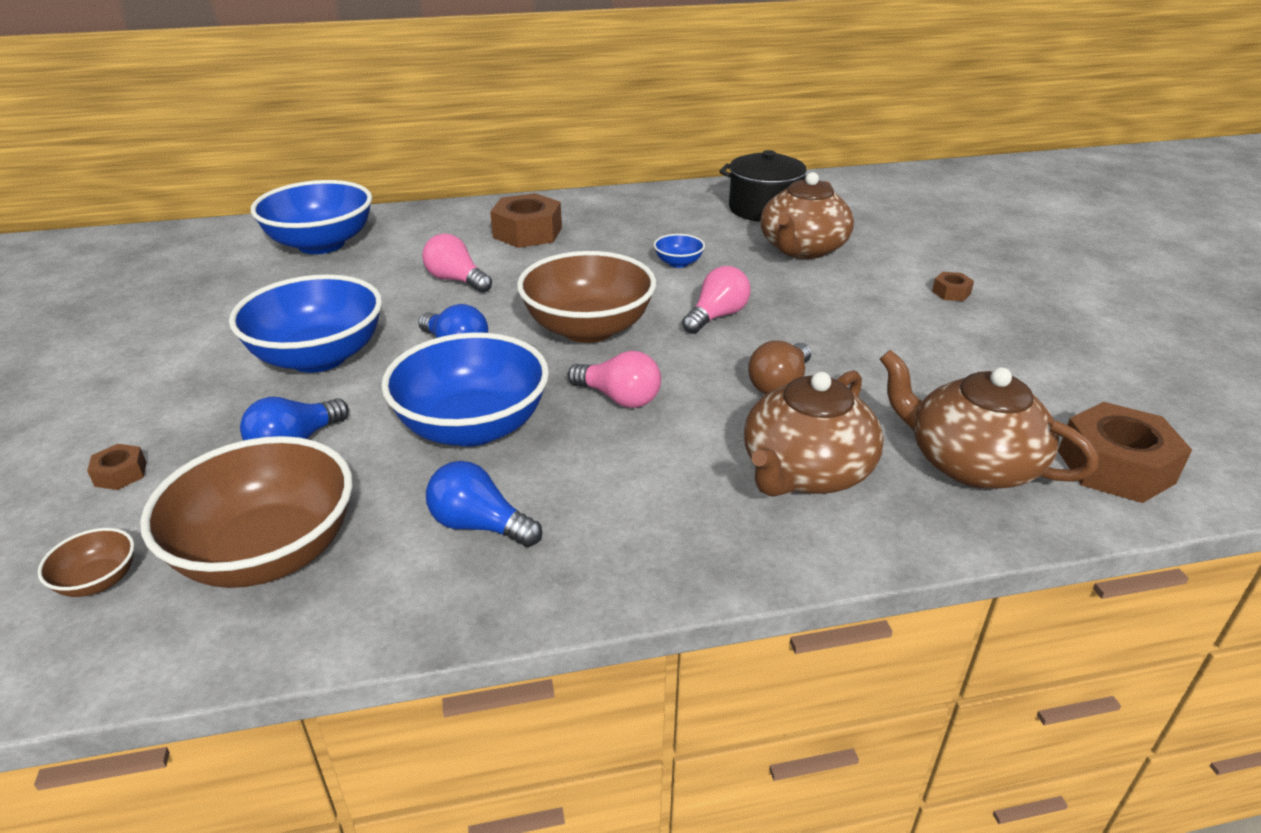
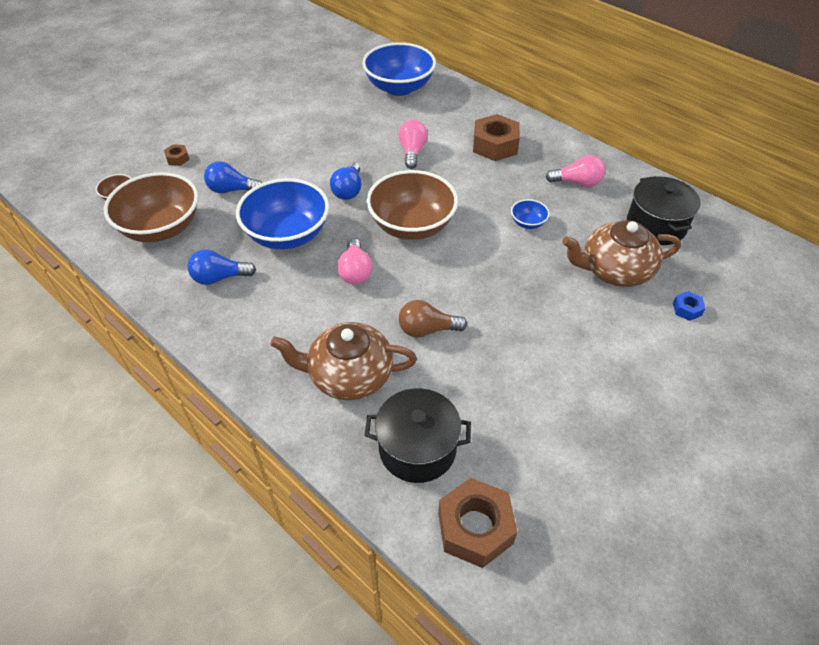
camera: 55 degrees right, 15 degrees up
(318, 357) = (299, 154): blue bowl -> none
(479, 525) = (219, 278): blue light bulb -> blue light bulb turned 90 degrees counterclockwise
(716, 316) = (478, 269): pink light bulb -> pink light bulb (577, 182)
(889, 239) = (687, 309): none -> blue nut
(951, 292) = (636, 372): brown nut -> none
(970, 463) = (417, 448): brown teapot -> black pot

